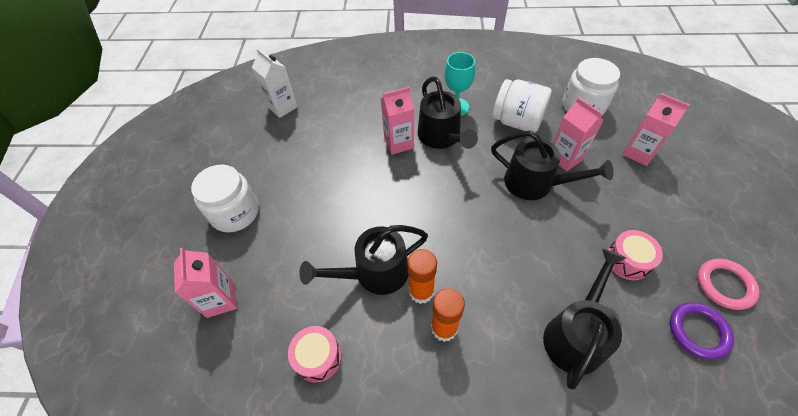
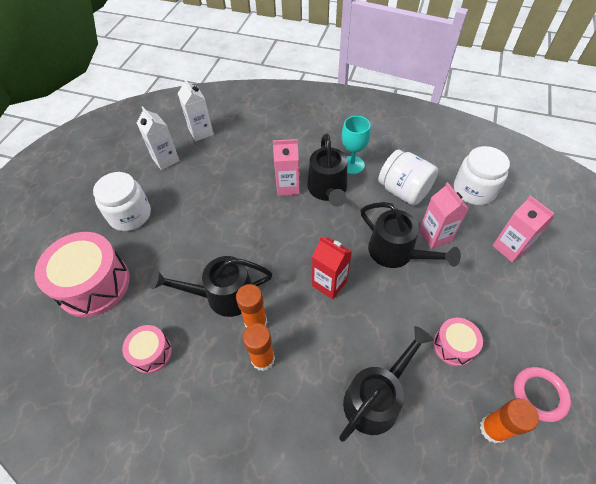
camera: 15 degrees right, 0 degrees up
(220, 299) = (94, 284): pink carton -> pink drum
(253, 144) = (165, 159): none -> white carton
(481, 231) = (329, 283): none -> red carton
(698, 331) = (493, 429): purple ring -> orange glue stick

